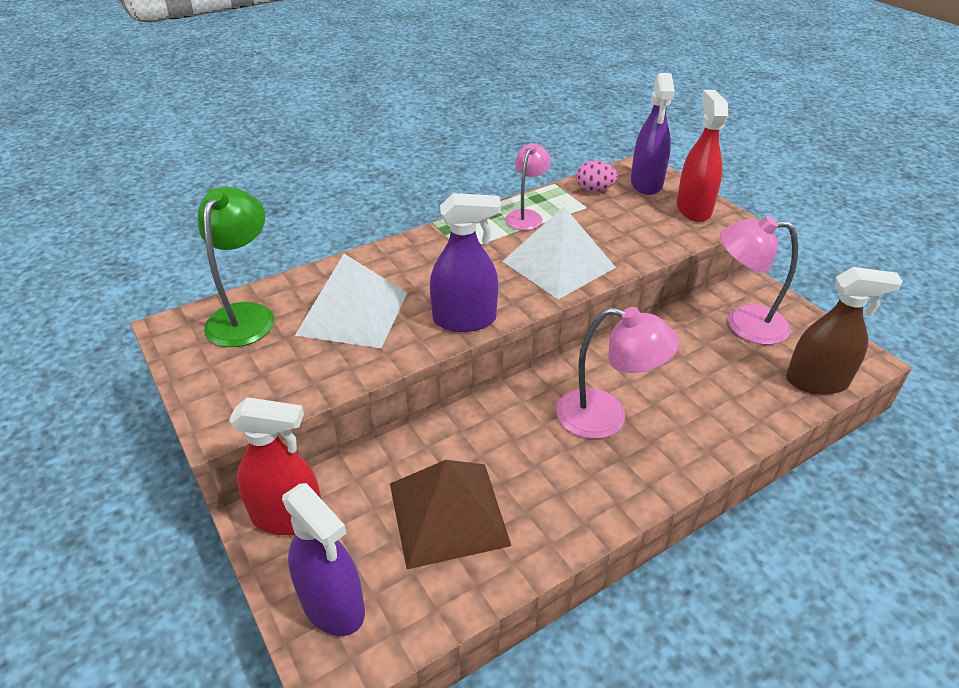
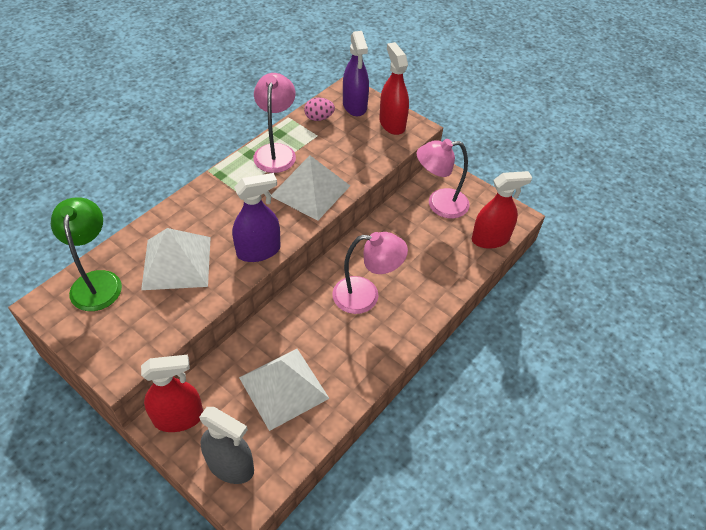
camera: 20 degrees left, 10 degrees up
(332, 605) = (230, 465): purple spray bottle -> grey spray bottle
(448, 513) = (284, 387): brown pyramid -> white pyramid
(526, 216) = (276, 152): pink lamp -> pink lamp, size x1.52
(816, 381) = (490, 239): brown spray bottle -> red spray bottle

